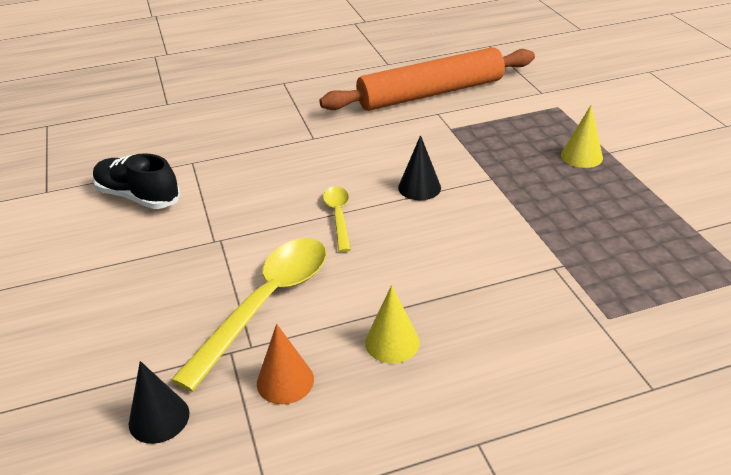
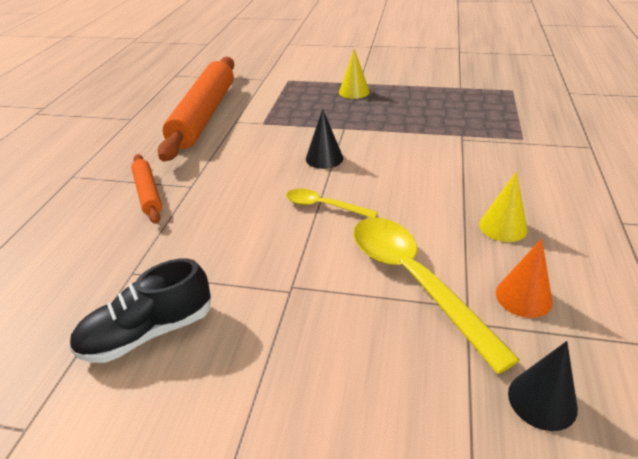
camera: 60 degrees left, 0 degrees up
(288, 124) = (148, 193): none -> orange rolling pin

